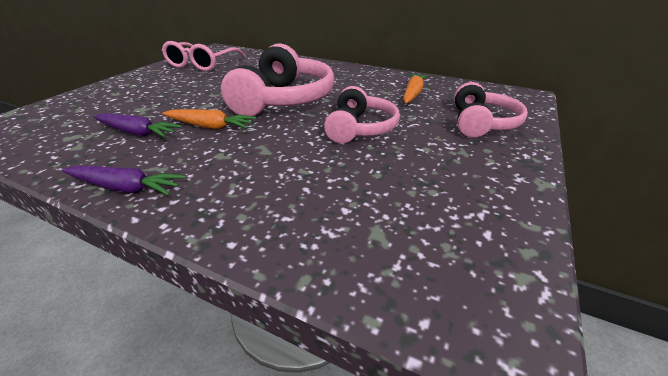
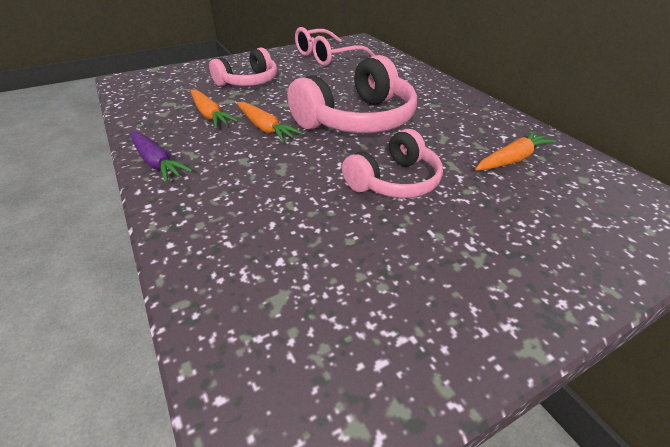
camera: 35 degrees right, 5 degrees up
(137, 133) = (210, 115): purple carrot -> orange carrot
(481, 123) = (556, 234): pink headphones -> pink headphones (248, 82)

